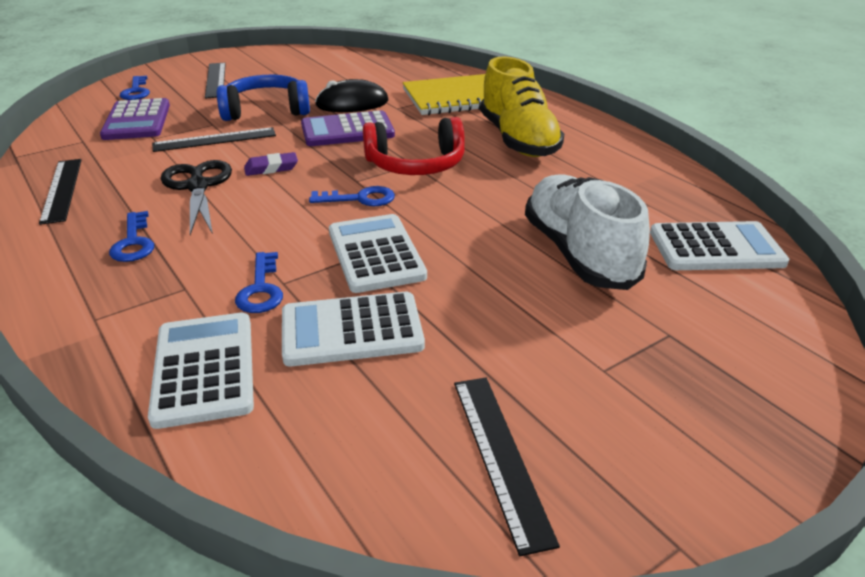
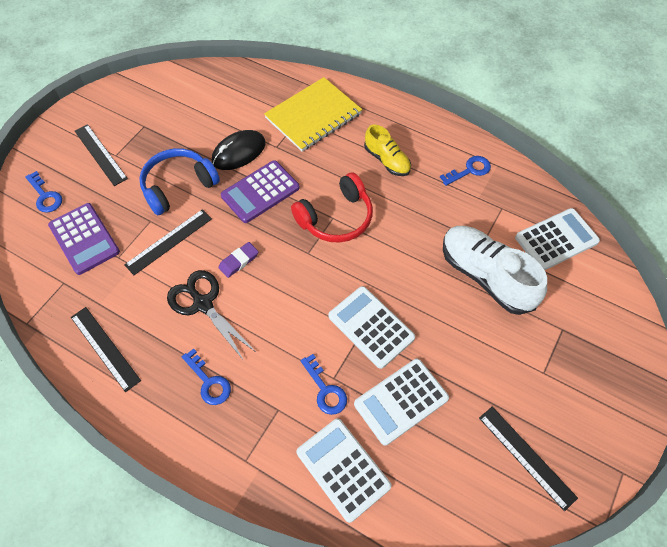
camera: 25 degrees left, 25 degrees up
(360, 199) = (324, 273): blue key -> blue key (469, 170)
(518, 140) = (387, 160): yellow shoe -> yellow shoe, size x0.58

